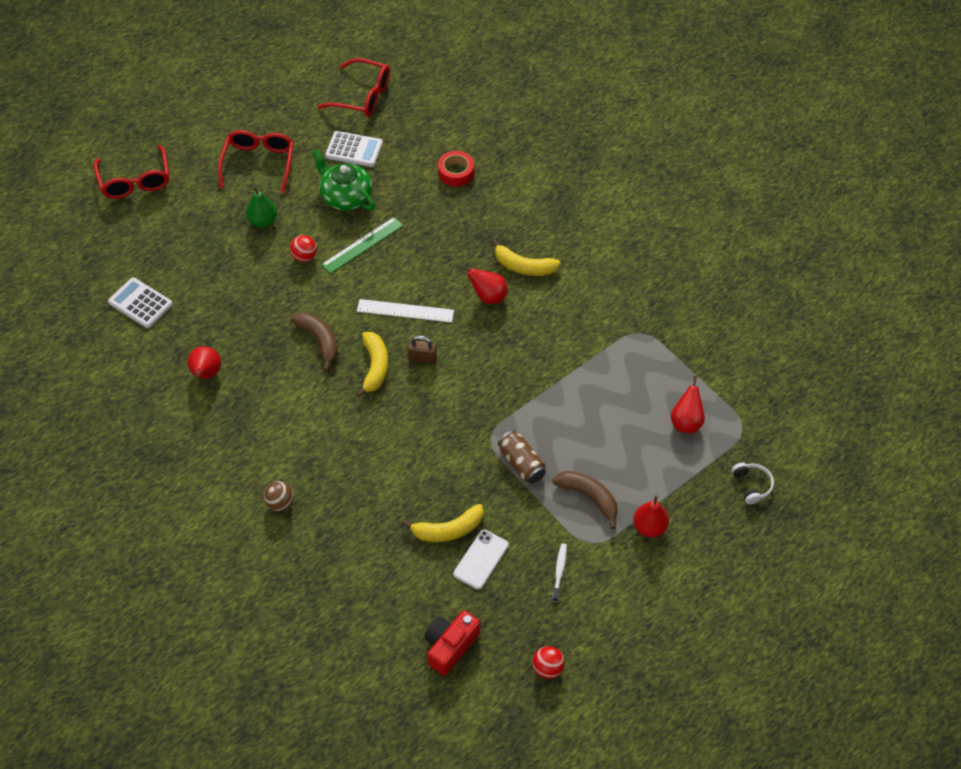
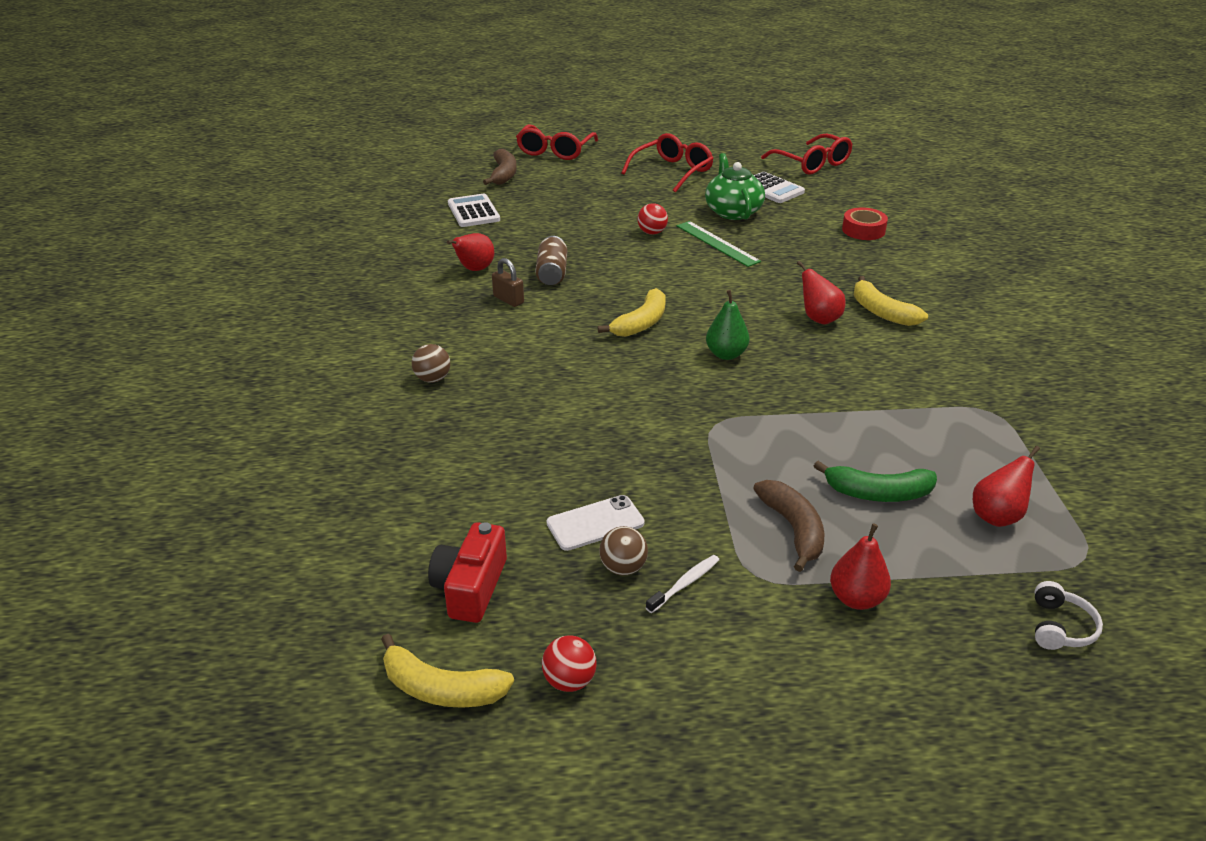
camera: 35 degrees right, 20 degrees down
(263, 221) = (637, 202): green pear -> green pear (726, 354)
(319, 341) = (605, 286): brown banana -> brown banana (503, 174)
(362, 245) = (717, 243): green ruler -> green ruler turned 60 degrees clockwise
(405, 311) = (715, 297): white ruler -> none
(422, 358) = (699, 335): brown padlock -> brown padlock (508, 300)
(448, 530) = (584, 478): yellow banana -> yellow banana (441, 689)
(450, 646) = (470, 587): red camera -> red camera turned 60 degrees counterclockwise
(520, 581) = (623, 568): none -> brown ball
(521, 463) = (732, 460): brown can -> brown can (552, 273)
(616, 442) = (878, 493): none -> green banana

